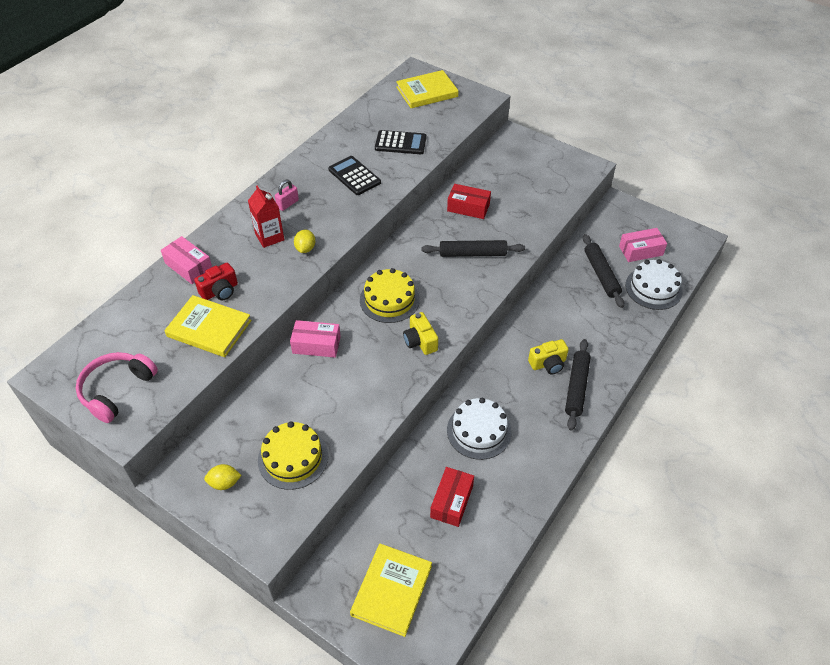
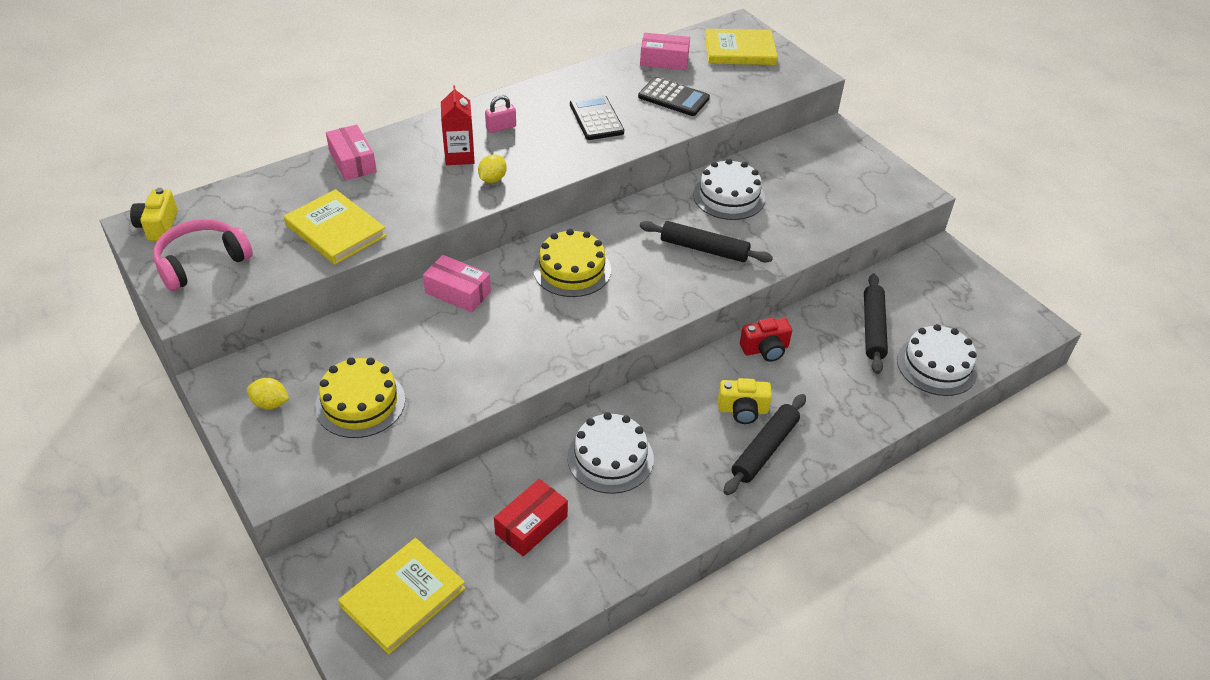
camera: 20 degrees right, 5 degrees down
(220, 291) = (371, 196): red camera -> red camera (765, 349)
(420, 341) = (582, 326): yellow camera -> yellow camera (158, 226)
(468, 207) = (729, 196): red box -> white cake
(640, 250) = (944, 316): pink box -> pink box (664, 60)

